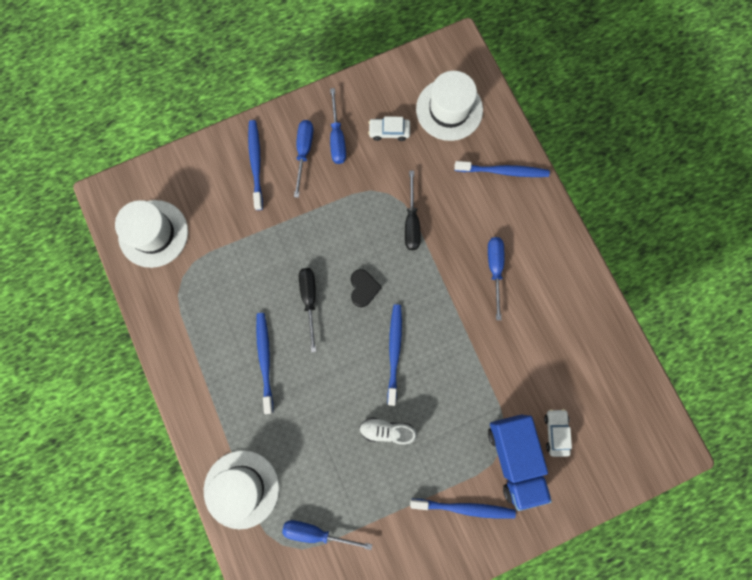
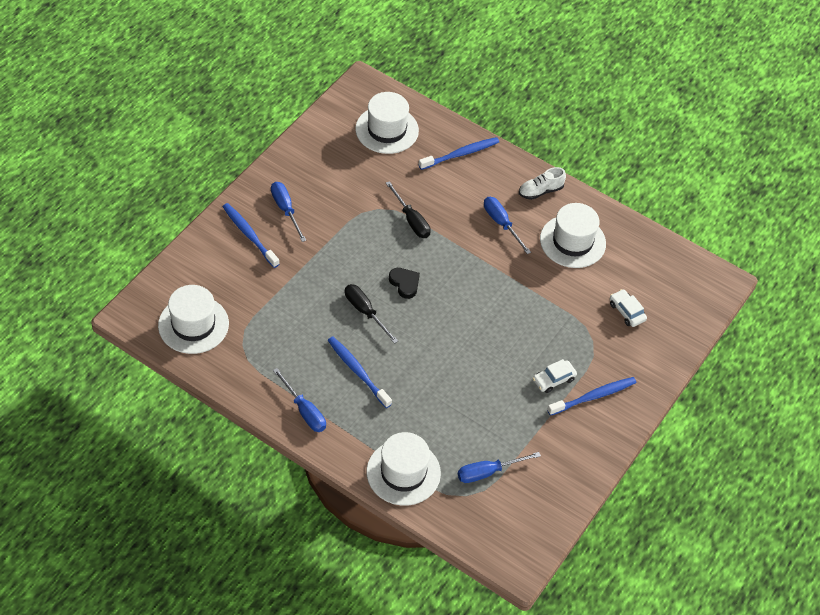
camera: 35 degrees left, 25 degrees down
(337, 138) = (307, 188): blue screwdriver -> blue screwdriver (304, 411)
(387, 430) = (494, 373): white shoe -> white shoe (540, 191)
(389, 131) = (348, 165): white car -> white car (553, 379)
(394, 351) = (461, 316): blue toothbrush -> none
(514, 458) = (608, 344): blue truck -> none
(552, 325) = (572, 241): none -> white hat

